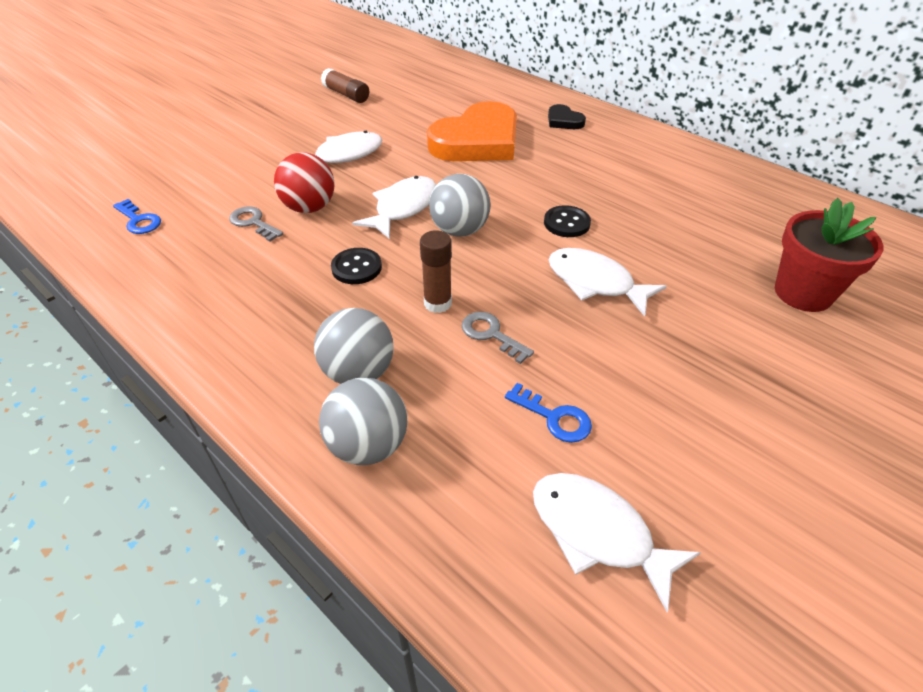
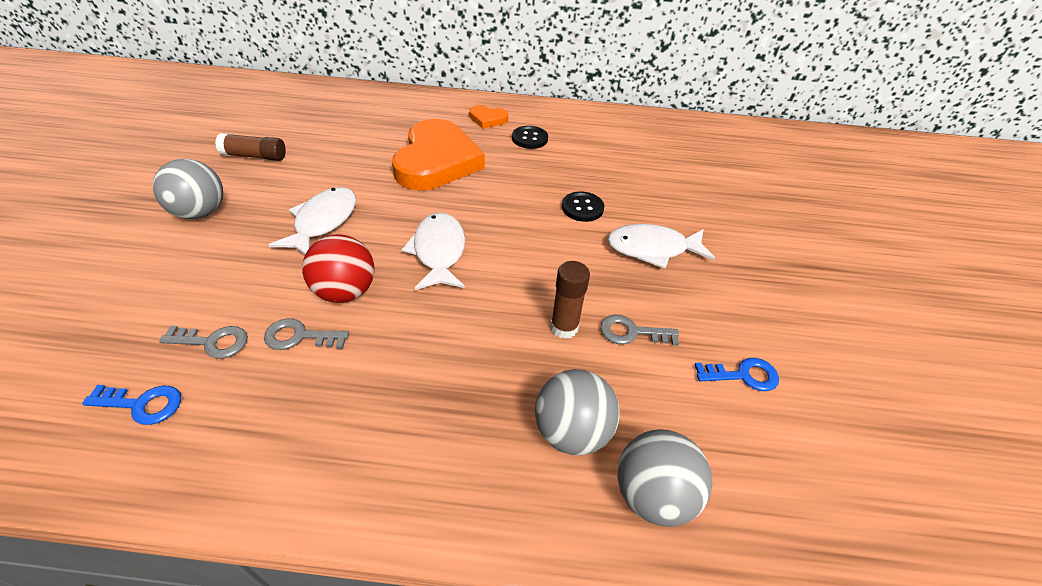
camera: 40 degrees left, 0 degrees up
(204, 203) = (213, 342): none -> grey key
(356, 268) = (459, 331): black button -> black button (529, 139)
(459, 230) = (510, 251): grey ball -> grey ball (200, 213)
(564, 121) = (487, 119): black heart -> orange heart
(598, 532) = (858, 446): white fish -> none
(803, 293) = (769, 196): red flower pot -> none

